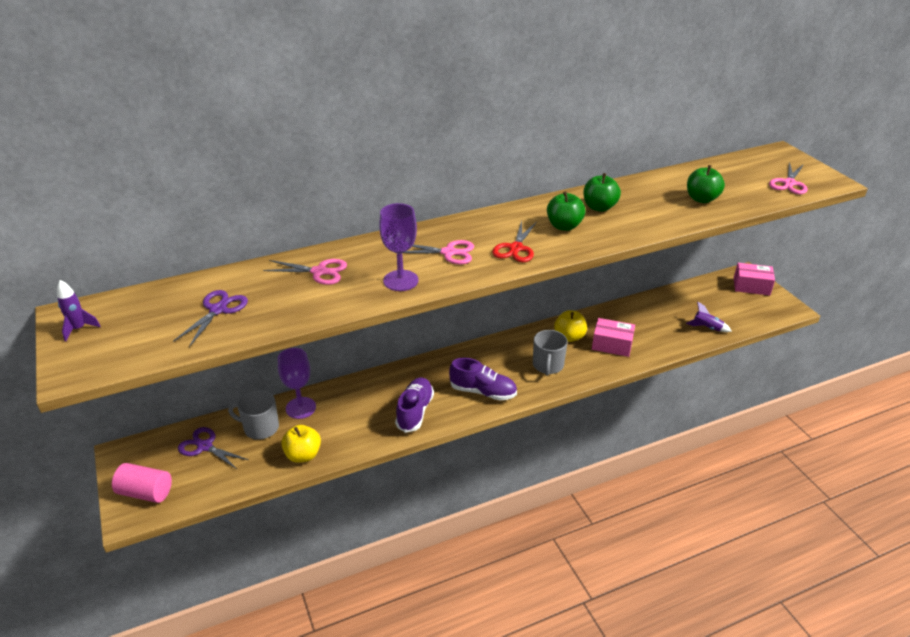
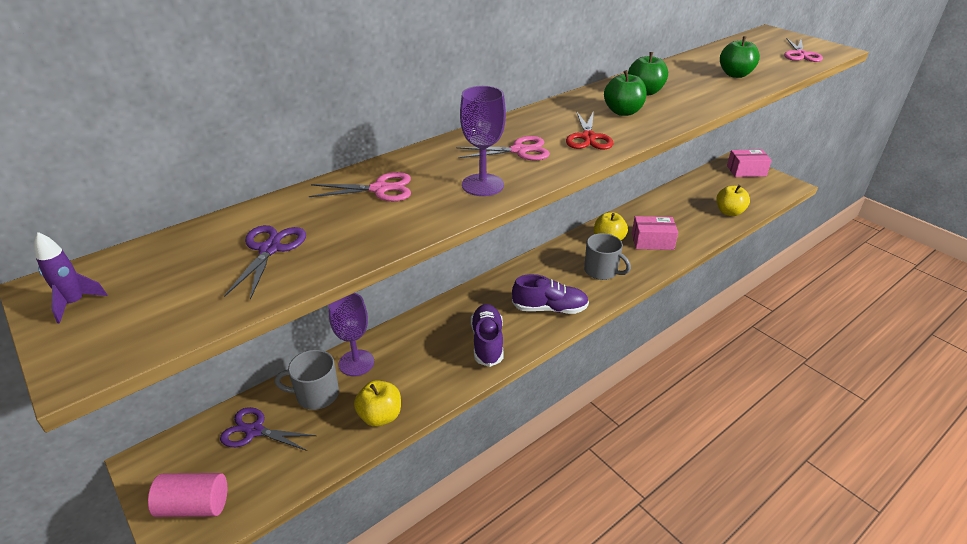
camera: 15 degrees left, 0 degrees up
(548, 365) = (601, 271): grey mug -> grey mug turned 45 degrees counterclockwise
(707, 328) = (729, 212): purple rocket -> yellow apple

